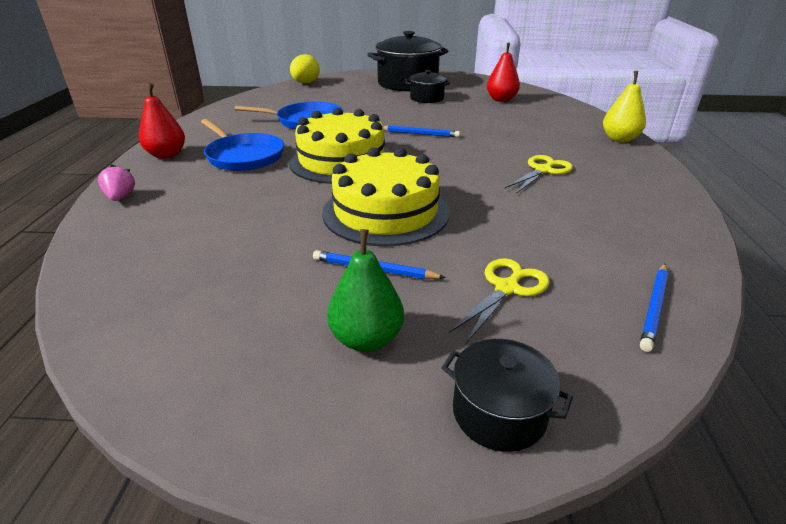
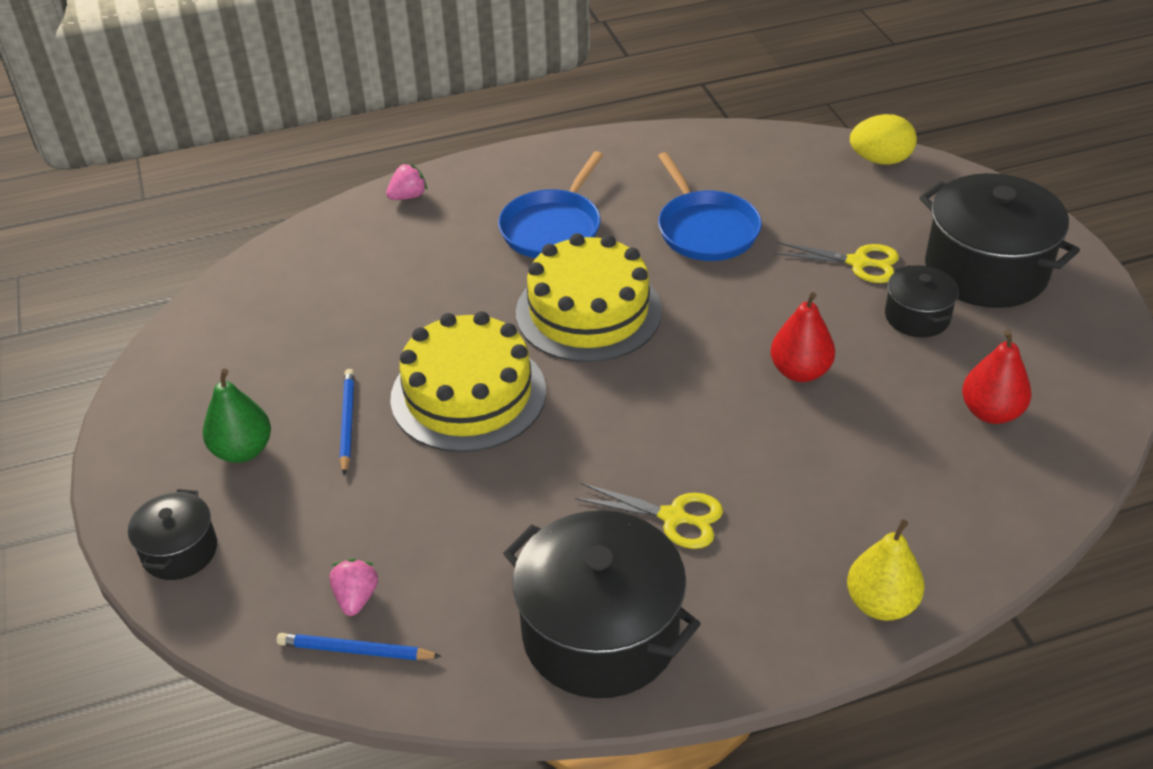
camera: 70 degrees right, 10 degrees up
(167, 155) = (521, 171): red pear -> red pear (800, 371)
(419, 134) = (734, 354): blue pencil -> none
(507, 288) = (350, 527): yellow scissors -> yellow scissors (858, 263)
(592, 297) = (356, 598): none -> pink strawberry
(637, 207) = (600, 633): none -> black pot

